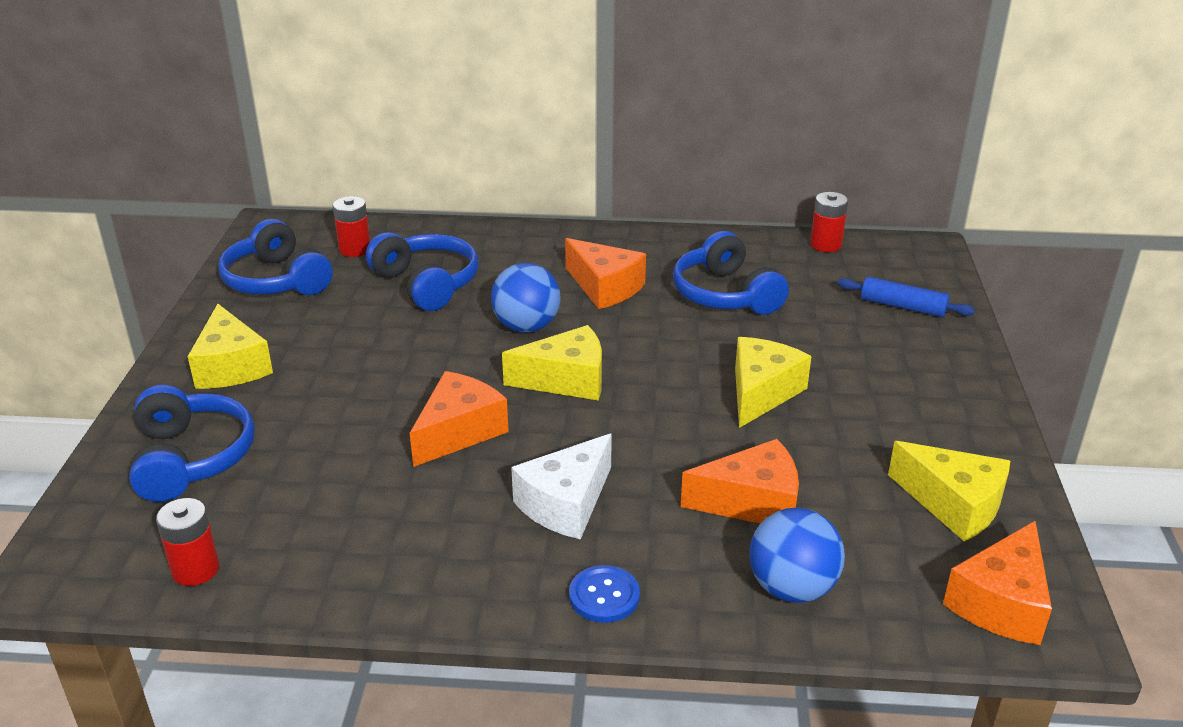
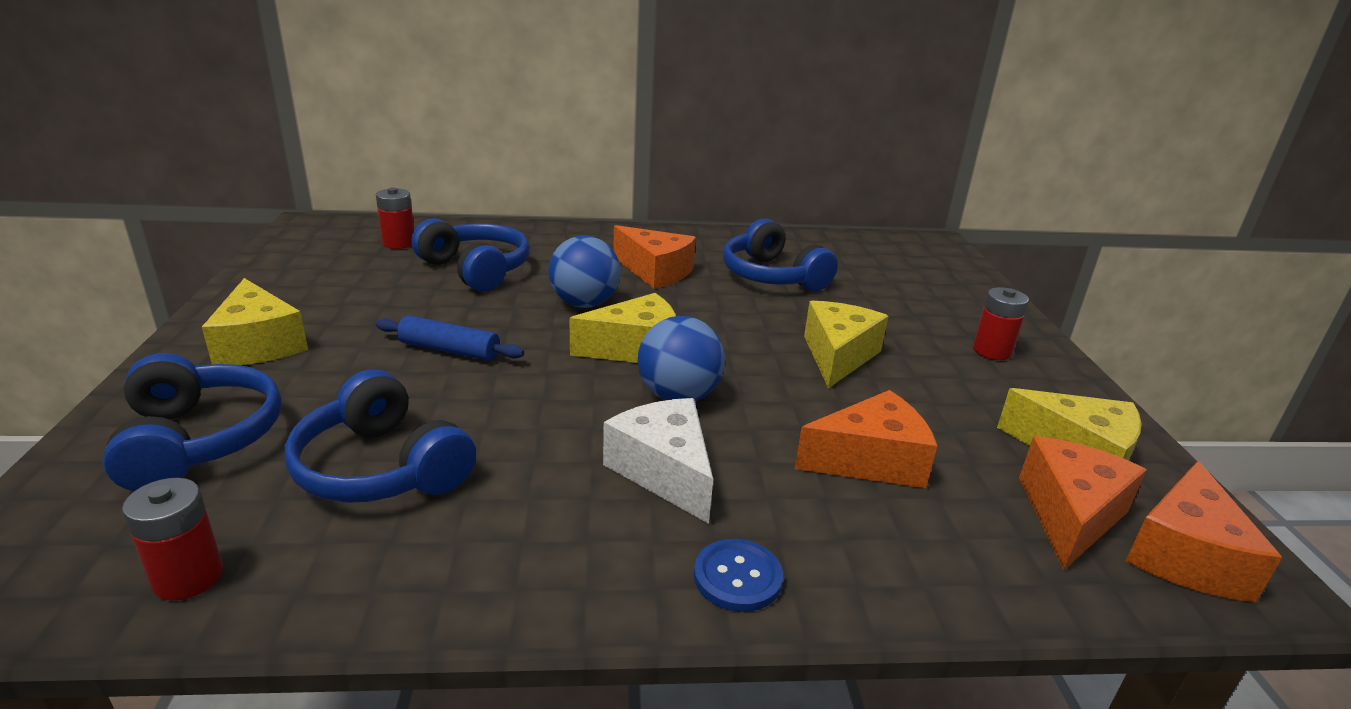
camera: 10 degrees left, 5 degrees down
(276, 280) = (315, 268): blue headphones -> blue headphones (381, 468)
(459, 431) = (527, 401): orange cheese -> orange cheese (1070, 515)
(566, 503) = (664, 471): white cheese -> white cheese turned 120 degrees clockwise
(792, 588) = (953, 553): blue ball -> blue ball (678, 396)
(825, 245) = (847, 239): red battery -> red battery (992, 351)
(903, 306) = (937, 284): blue rolling pin -> blue rolling pin (449, 350)

